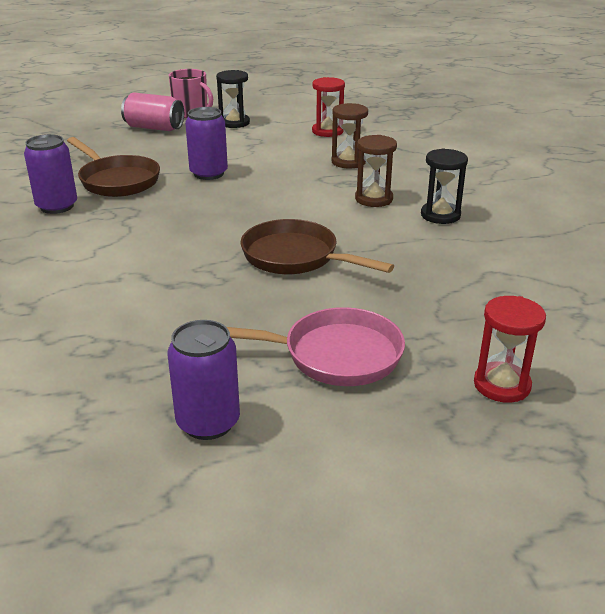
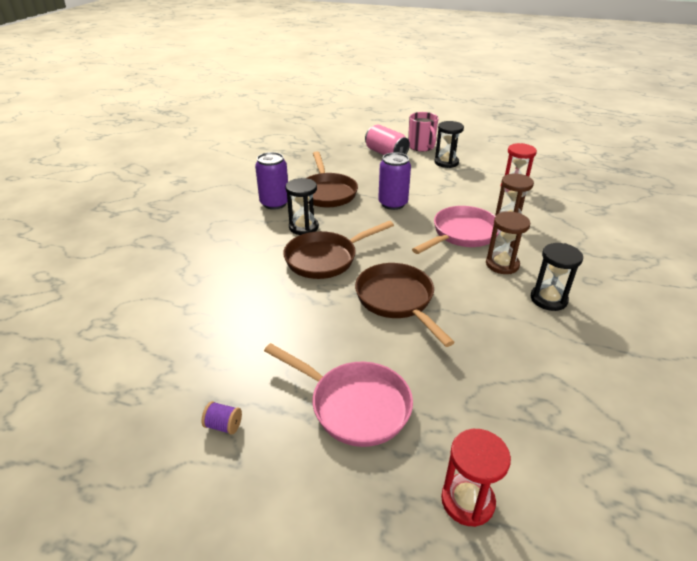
camera: 30 degrees right, 5 degrees up
(120, 220) = (303, 227): none -> black hourglass
(178, 243) = (325, 259): none -> brown pan
(208, 422) = (224, 425): purple can -> purple spool
(311, 183) = (462, 234): none -> pink pan

